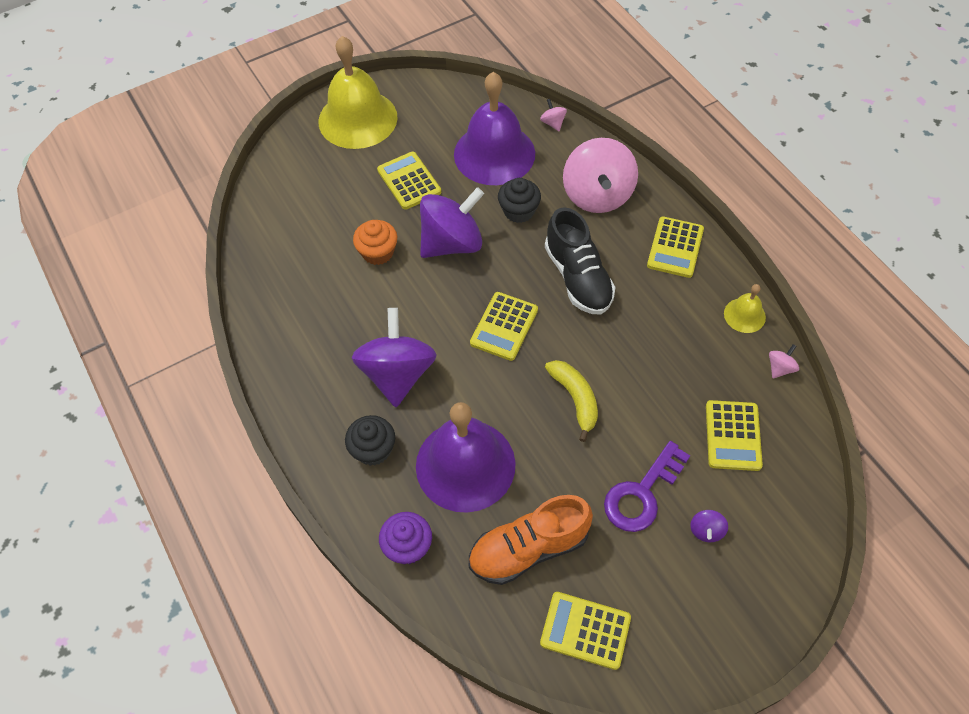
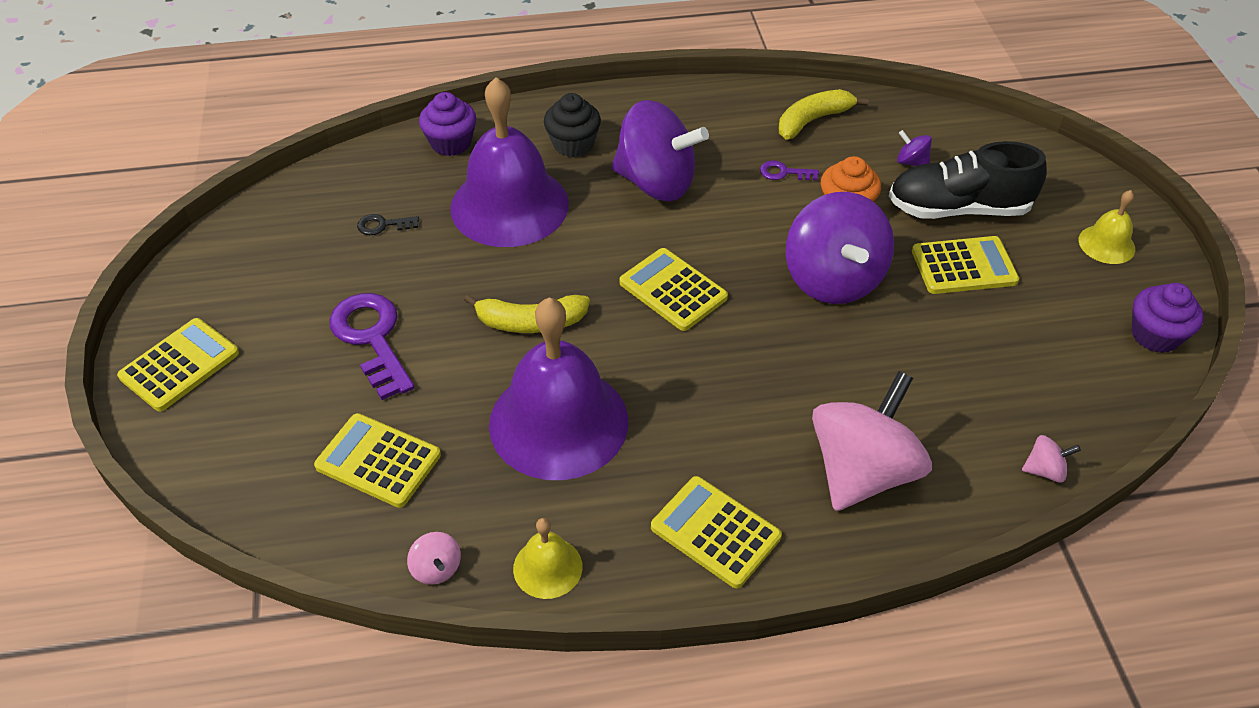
camera: 110 degrees right, 10 degrees down
(283, 295) = (813, 120): none -> yellow banana
(353, 297) = (783, 173): none -> purple key
(358, 119) = (1106, 244): yellow bell -> yellow bell, size x0.45
(428, 91) = (1155, 335): none -> purple cupcake
(494, 154) = (992, 373): purple bell -> purple bell (558, 422)
(519, 211) = (865, 366): black cupcake -> none
(529, 548) = (383, 225): orange shoe -> black key
(578, 277) = (714, 391): black shoe -> black shoe (958, 209)
(585, 630) = (270, 239): yellow calculator -> yellow calculator (179, 365)
(597, 195) = (862, 472): pink spinning top -> pink spinning top turned 105 degrees clockwise
(706, 530) = (287, 379): purple spinning top -> purple spinning top (911, 162)

